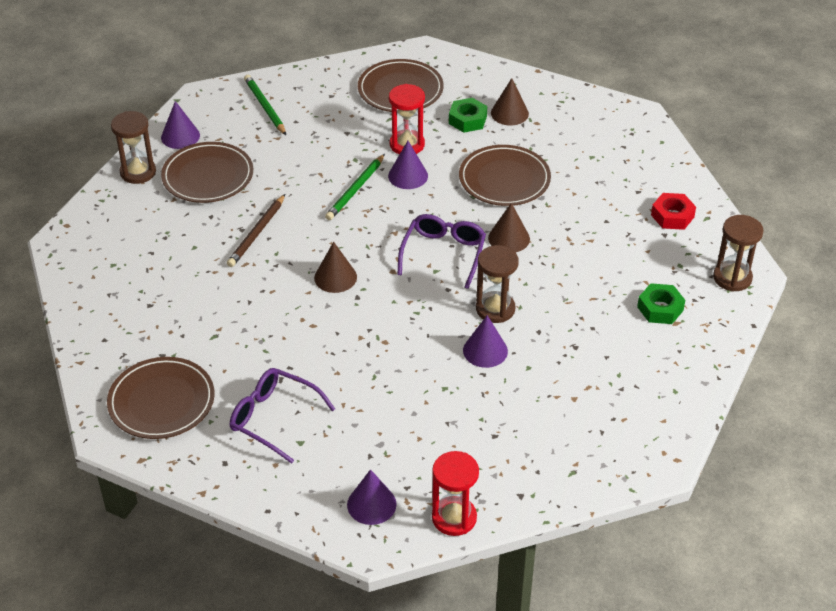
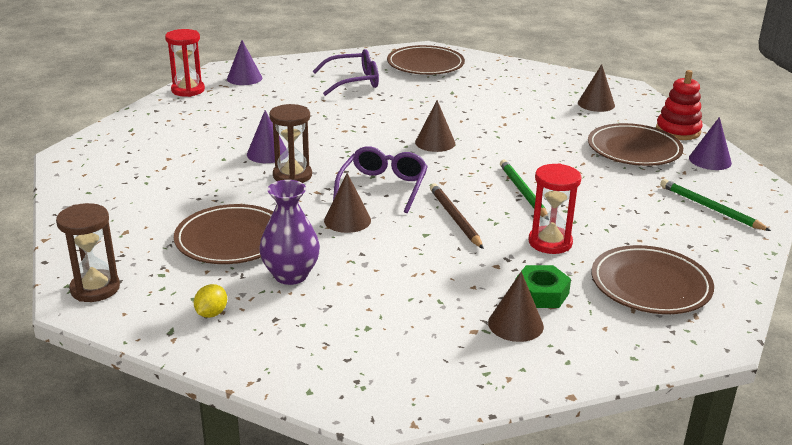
camera: 135 degrees right, 15 degrees down
(130, 238) = (596, 104): none -> brown cone
(138, 172) = (678, 131): brown hourglass -> red stacking toy
(257, 233) = (532, 139): brown pencil -> brown pencil (455, 218)
(265, 107) = (710, 208): green pencil -> green pencil turned 150 degrees counterclockwise
(408, 176) = (503, 221): purple cone -> none
(443, 254) = (383, 187): purple glasses -> purple glasses turned 135 degrees counterclockwise
(504, 179) = (420, 260): brown plate -> brown plate (231, 239)
(597, 215) = (291, 275): none -> purple vase
(660, 308) = (150, 234): green nut -> none
(672, 216) = (211, 313): red nut -> yellow lemon

